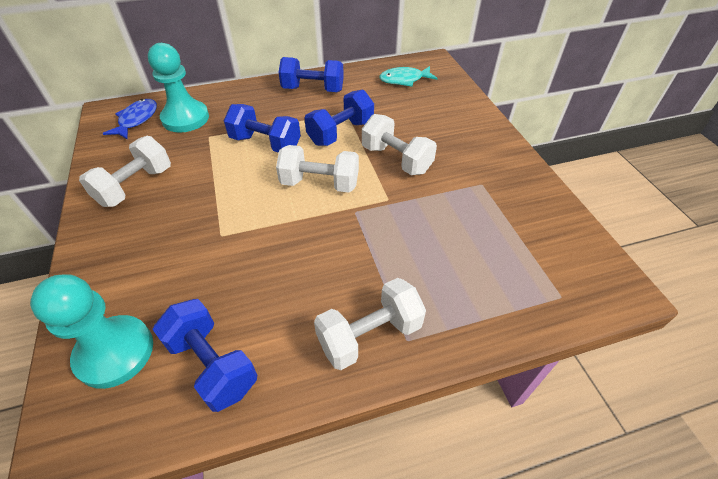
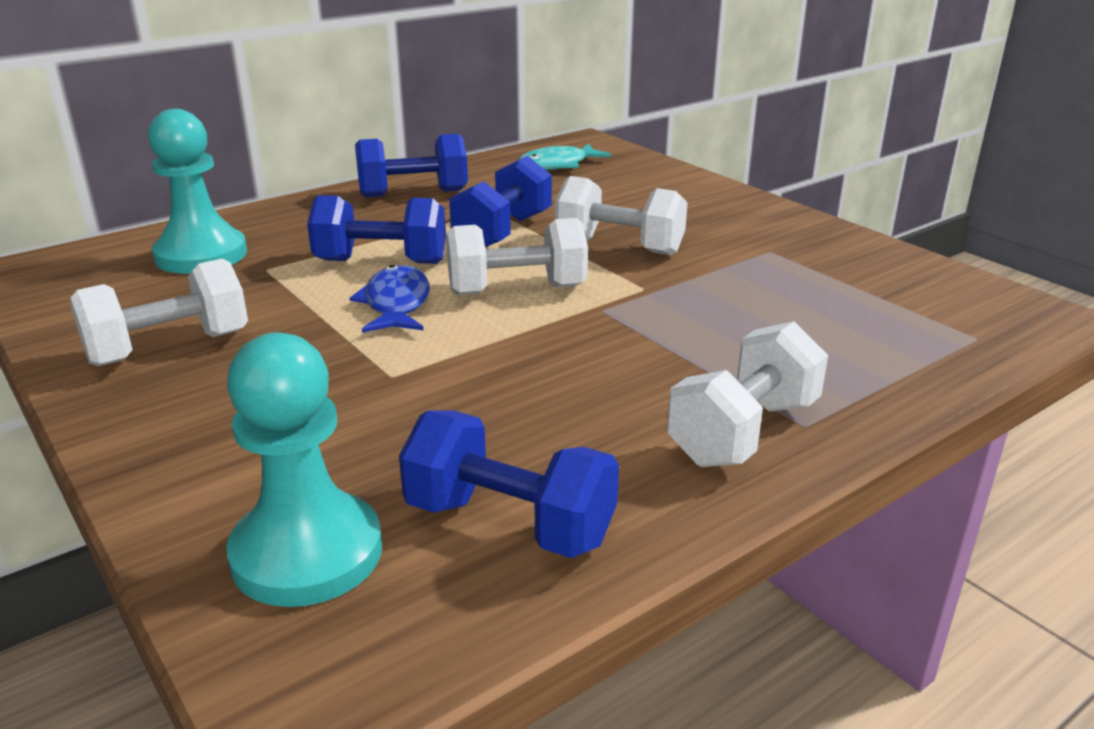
camera: 20 degrees left, 20 degrees down
(135, 186) = (169, 348): white dumbbell -> white dumbbell turned 45 degrees clockwise
(137, 120) = (100, 270): blue fish -> blue fish (396, 304)

